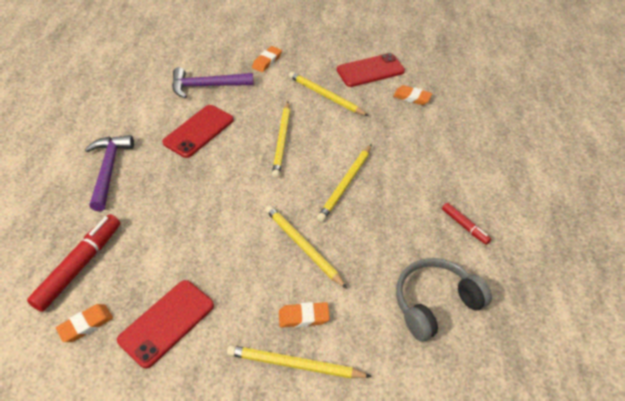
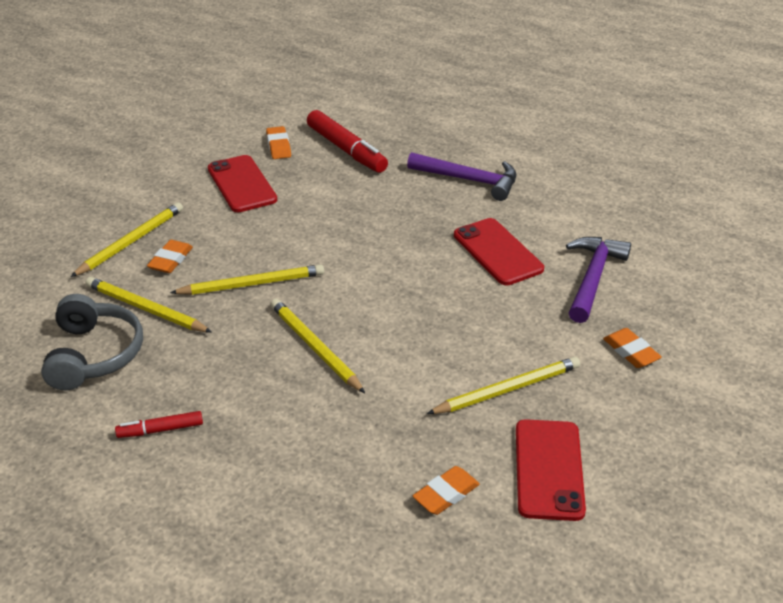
camera: 115 degrees right, 10 degrees down
(282, 141) = (434, 316): yellow pencil -> yellow pencil (146, 309)

